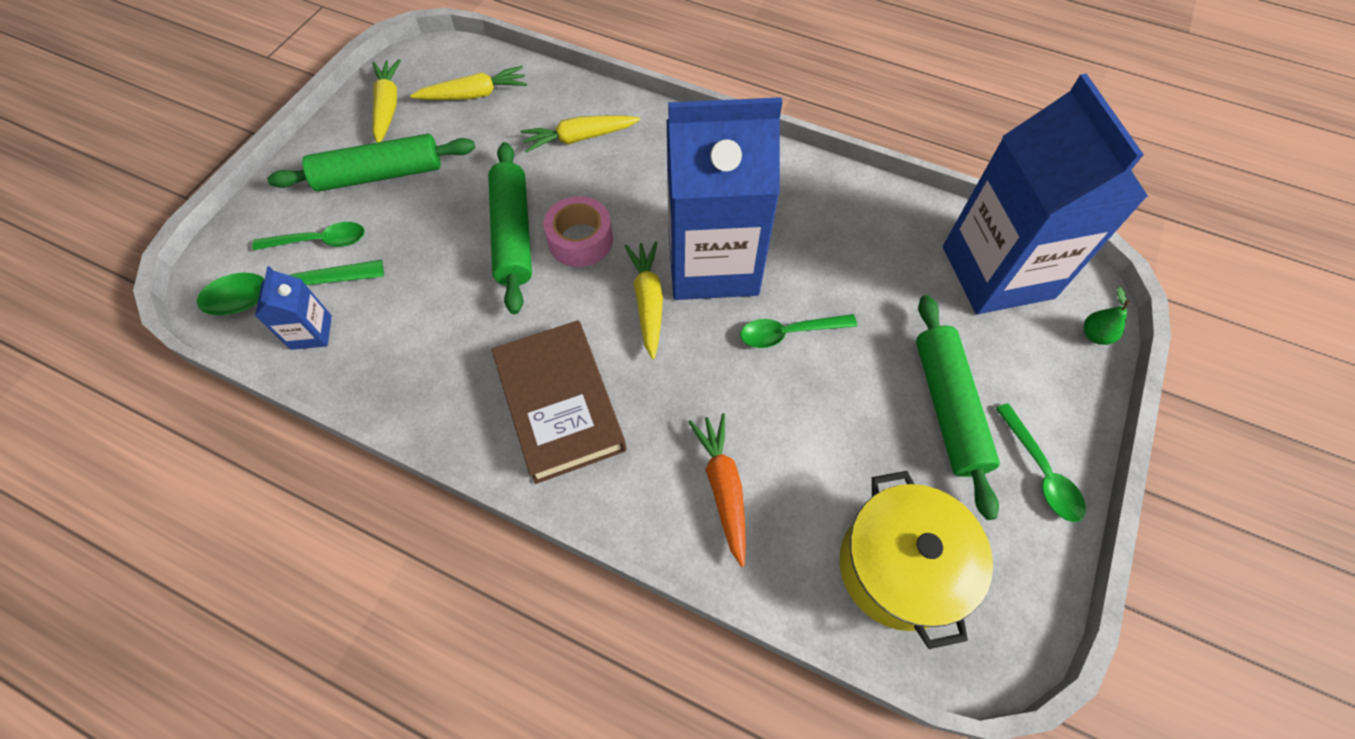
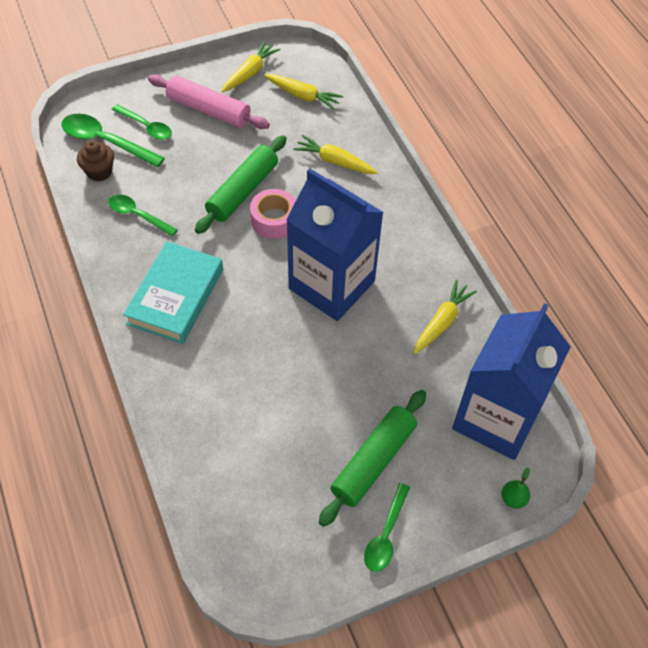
camera: 40 degrees right, 5 degrees down
(311, 332) = (99, 172): blue carton -> brown cupcake
(380, 175) = (208, 110): green rolling pin -> pink rolling pin
(560, 404) = (175, 296): brown book -> turquoise book
(648, 302) = (274, 279): yellow carrot -> yellow carrot (442, 322)
(723, 487) = (210, 399): orange carrot -> none
(789, 333) = (331, 353): green spoon -> green spoon (138, 215)
(899, 567) = (253, 509): yellow pot -> none

